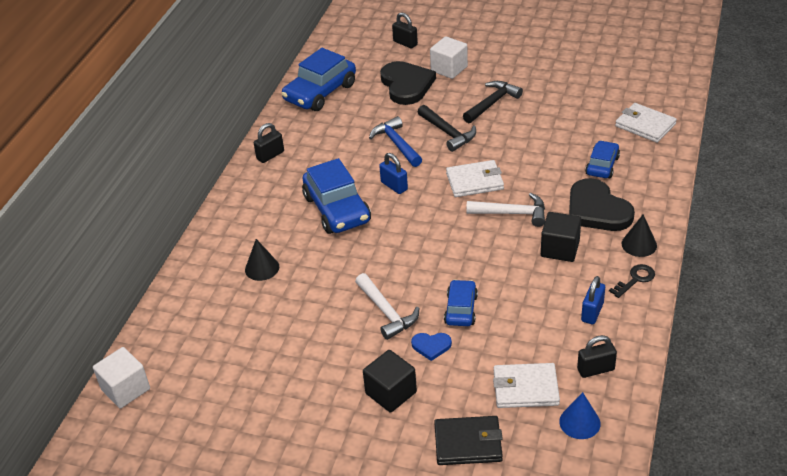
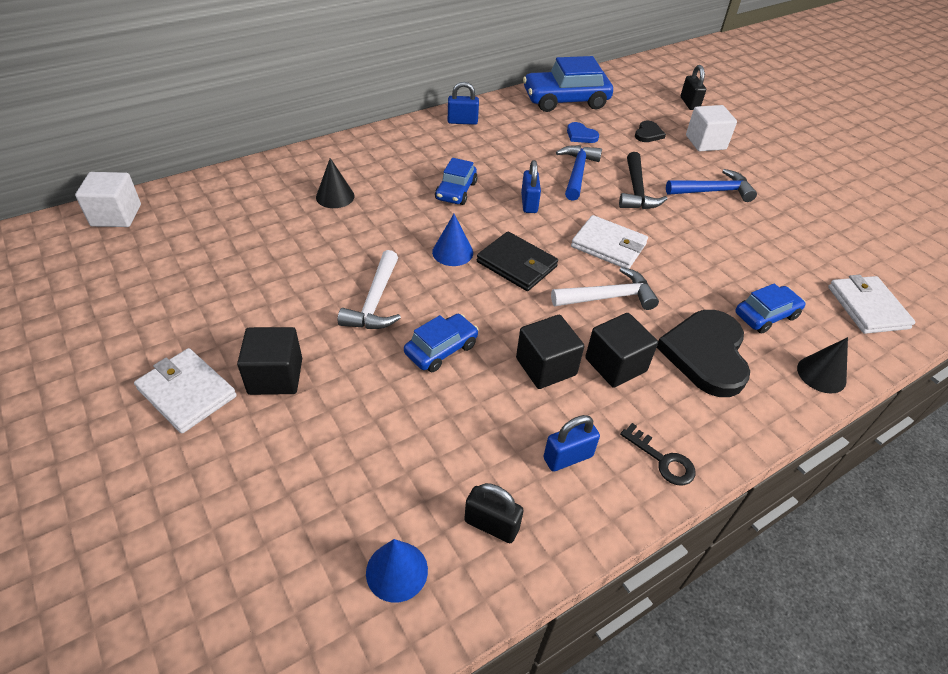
camera: 35 degrees right, 5 degrees up
(270, 155) = (462, 121): black padlock -> blue padlock
(337, 209) = (456, 191): blue car -> blue car, size x0.57
(390, 250) = (452, 252): none -> blue cone
(406, 85) = (648, 134): black heart -> black heart, size x0.47
(431, 346) = (368, 362): blue heart -> blue heart (581, 135)
(468, 443) = (266, 487): black wallet -> black wallet (517, 264)
(492, 103) = (713, 191): black hammer -> blue hammer
(512, 213) = (608, 297): white hammer -> white hammer turned 60 degrees counterclockwise
(525, 388) = (394, 480): white wallet -> white wallet (187, 393)
(527, 276) = (546, 366): none -> black cube
(635, 279) = (663, 460): black key -> black key turned 45 degrees clockwise
(639, 244) = (713, 425): black cone -> black cone (821, 374)

